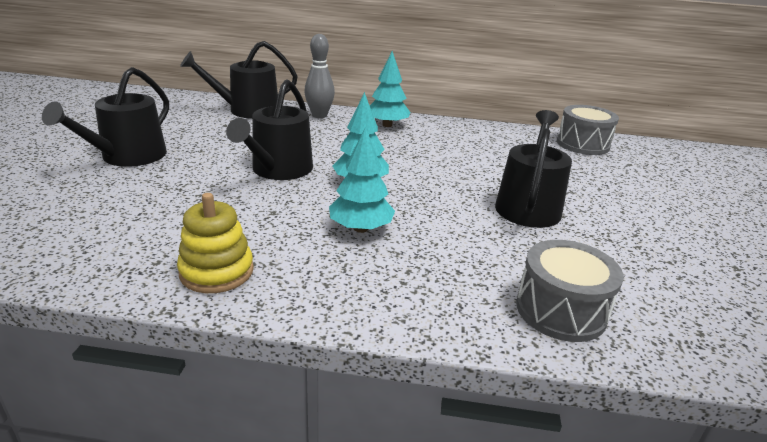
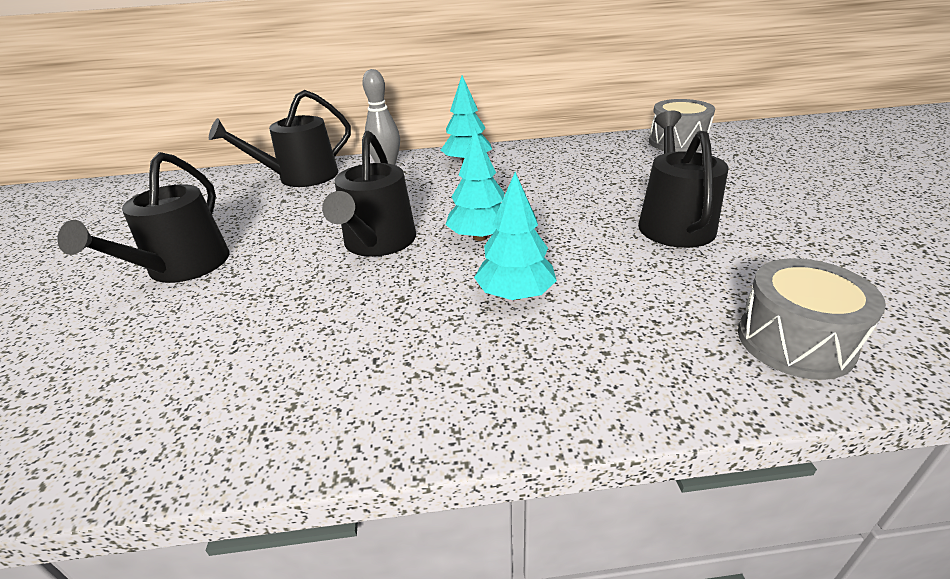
camera: 10 degrees left, 5 degrees up
(217, 271) = (377, 399): yellow stacking toy -> none

